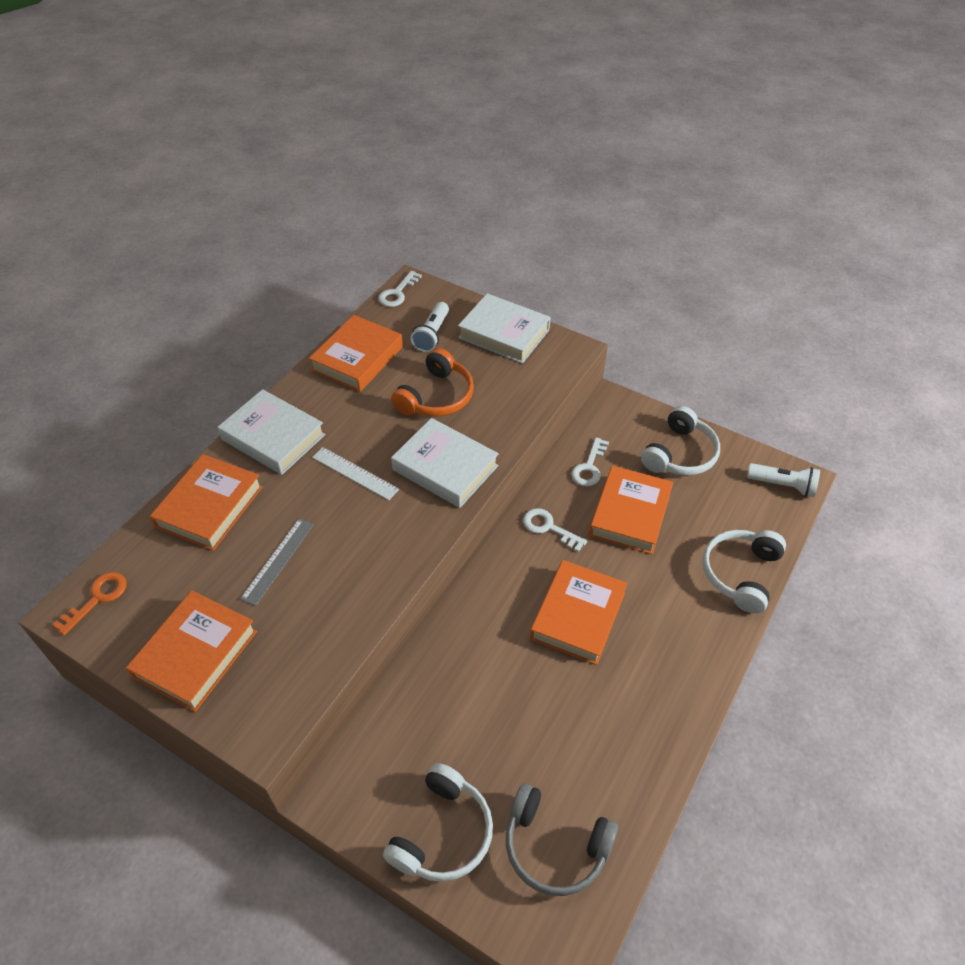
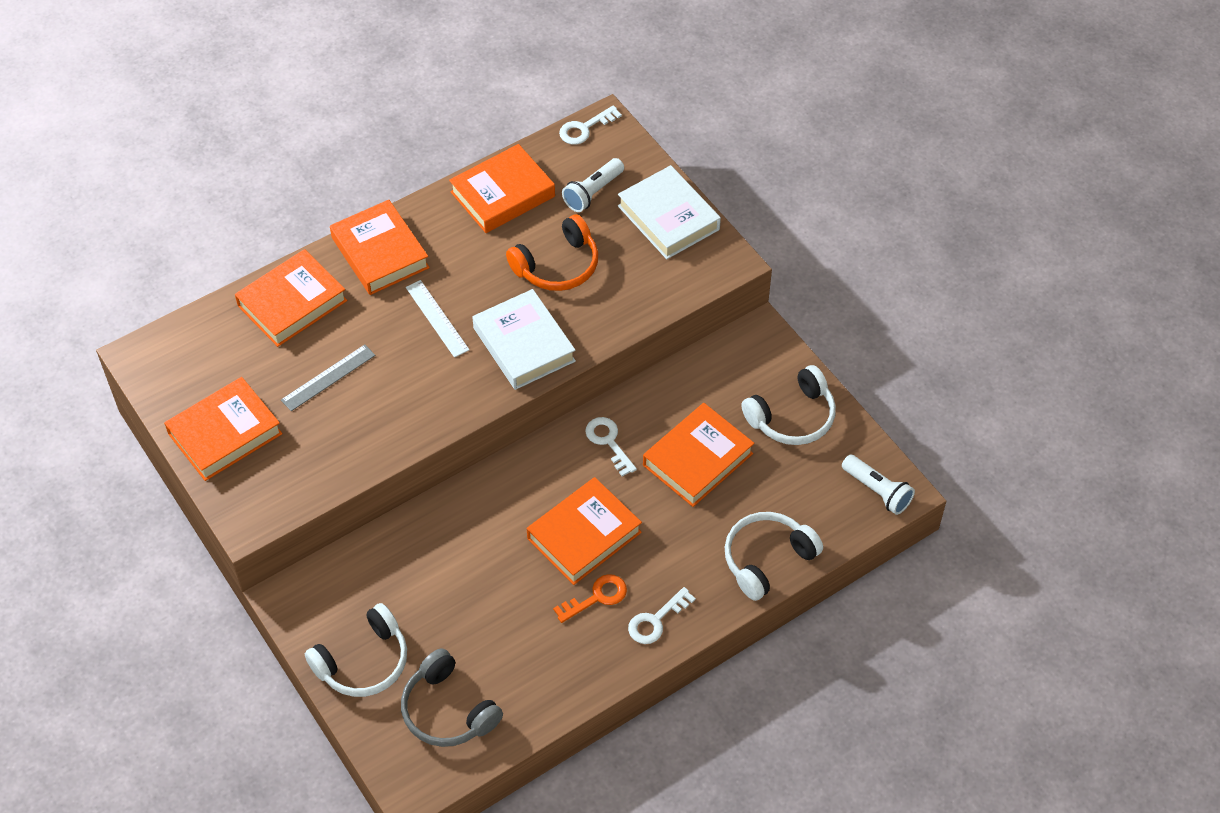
camera: 25 degrees right, 5 degrees up
(97, 598) = (165, 353): orange key -> orange key (597, 597)
(273, 437) = (380, 253): white book -> orange book
(589, 467) = (688, 395): white key -> white key (656, 620)

